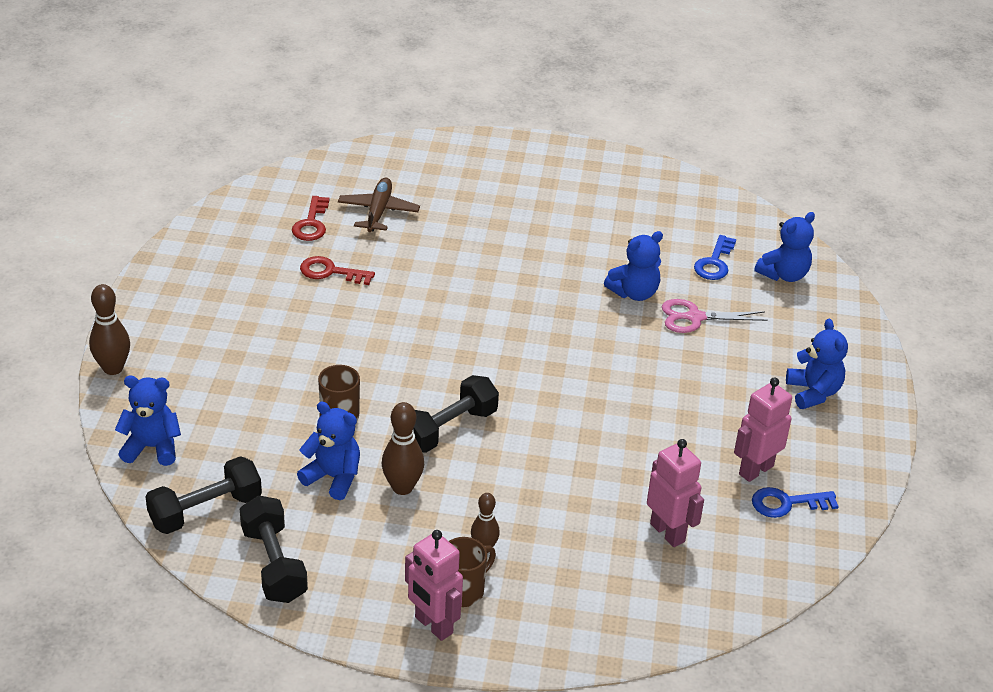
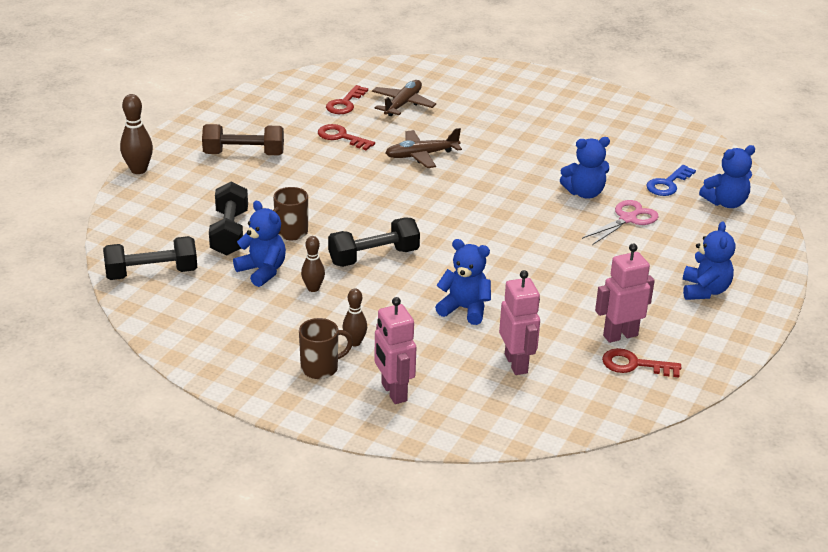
camera: 20 degrees right, 5 degrees down
(152, 447) = (136, 225): blue teddy bear -> blue teddy bear (464, 309)
(228, 319) = (244, 154): none -> brown dumbbell
(274, 564) = (182, 318): black dumbbell -> black dumbbell (229, 233)
(402, 487) = (313, 288): brown bowling pin -> brown bowling pin, size x0.66
(433, 625) = (282, 386): pink robot -> pink robot (393, 392)
(434, 279) = (421, 155): none -> brown plane
(694, 317) = (628, 219): pink scissors -> pink scissors turned 120 degrees clockwise
(786, 503) = (634, 365): blue key -> red key

